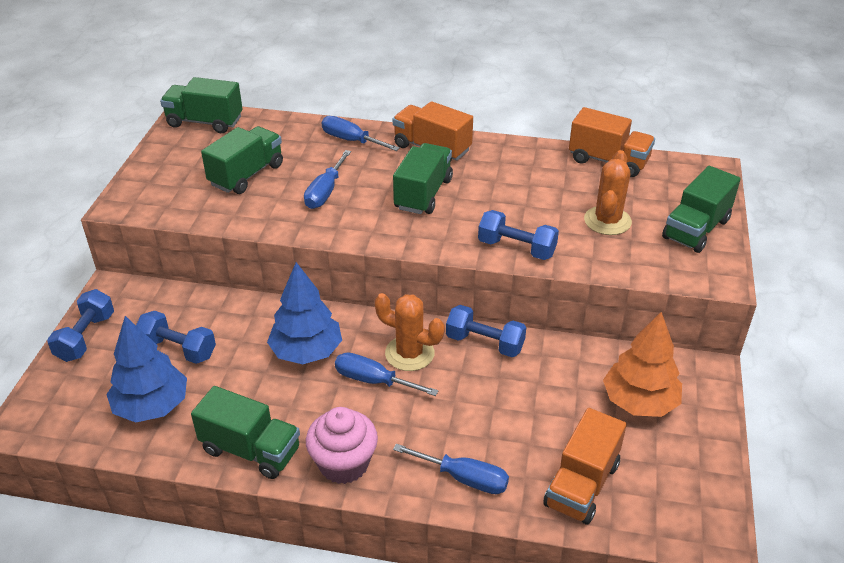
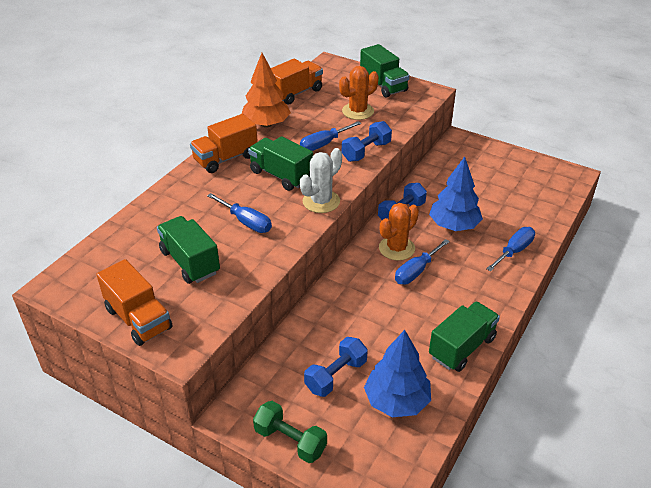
camera: 70 degrees left, 0 degrees up
(86, 337) = (290, 441): blue dumbbell -> green dumbbell
(205, 122) = (79, 276): green truck -> none
(306, 352) = (372, 299): blue tree -> blue tree (454, 225)
(344, 464) = (488, 302): pink cupcake -> none
(351, 140) = (183, 195): blue screwdriver -> blue screwdriver (323, 144)
(389, 235) = (321, 201): none -> white cactus
(581, 485) = (530, 207): orange truck -> orange truck (138, 319)
(607, 221) = (358, 111): orange cactus -> orange cactus turned 75 degrees counterclockwise
(639, 402) = (475, 169): orange tree -> orange tree (266, 124)

